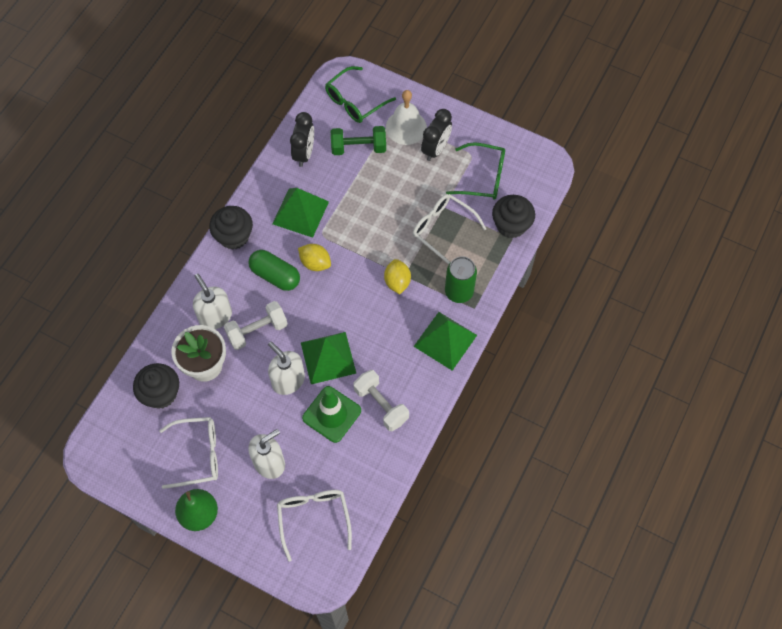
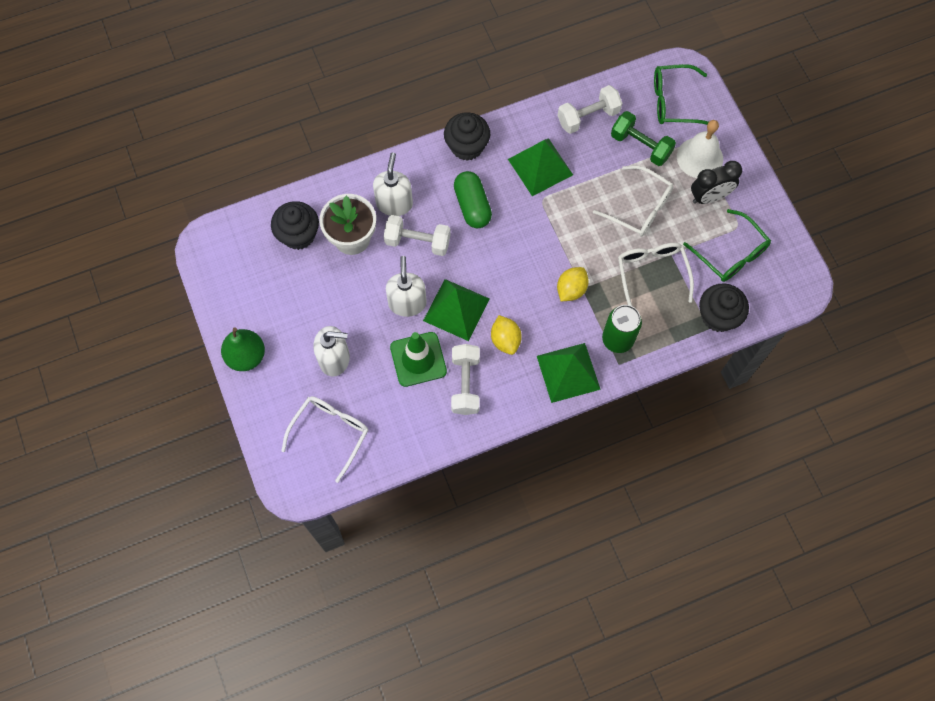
camera: 40 degrees right, 5 degrees up
(198, 454) = (285, 307): white glasses -> white glasses (639, 208)
(304, 153) = (588, 117): black clock -> white dumbbell
(315, 263) = (515, 220): yellow lemon -> yellow lemon (505, 340)

